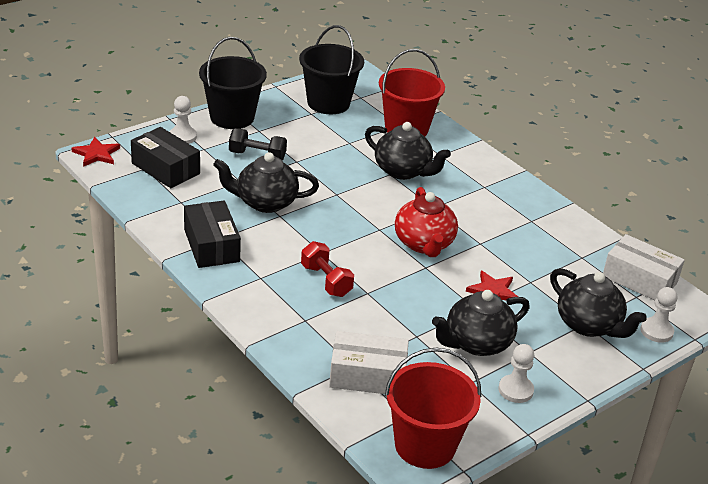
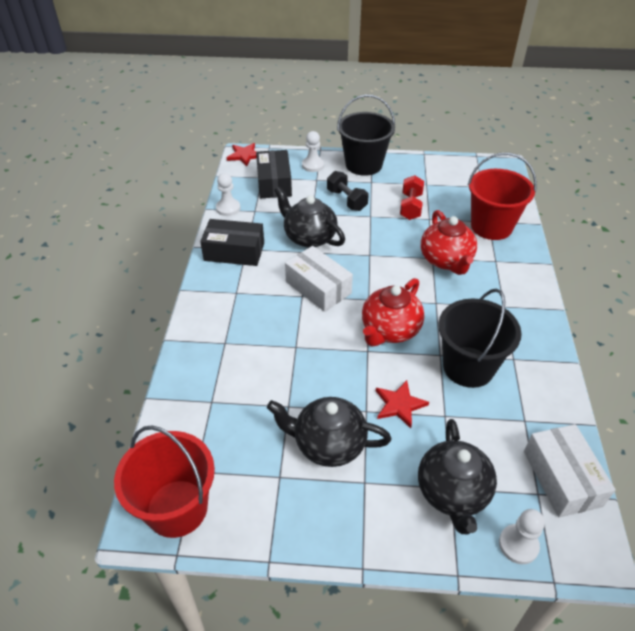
camera: 45 degrees right, 10 degrees up
(211, 245) = (234, 251): black box -> black box turned 75 degrees clockwise
(326, 281) = (277, 320): red dumbbell -> red dumbbell (410, 206)
(328, 103) = (449, 181): black bucket -> black bucket (468, 367)
(367, 375) = (211, 416): white box -> white box (318, 287)
(403, 171) = (446, 260): black teapot -> red teapot
(515, 390) = (309, 511): white pawn -> white pawn (228, 208)

